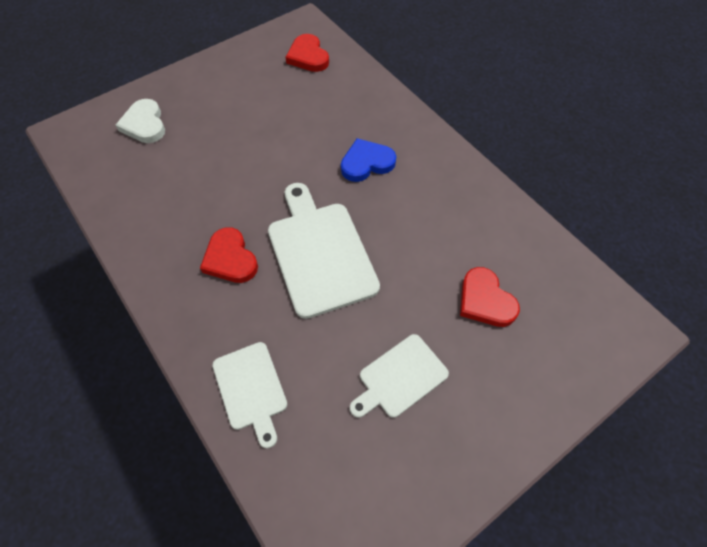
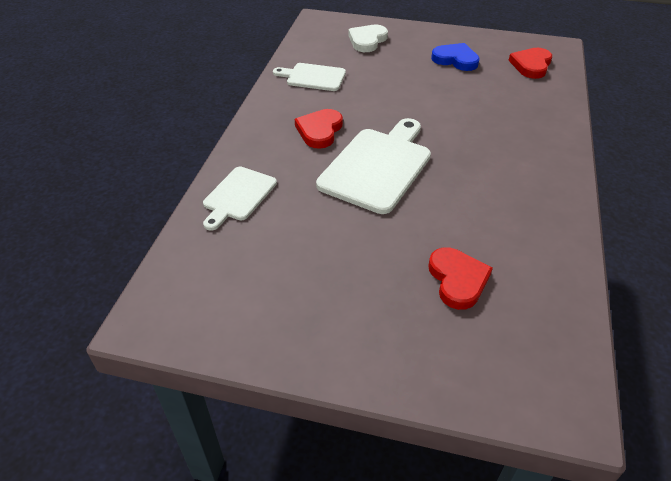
camera: 50 degrees right, 15 degrees down
(366, 163) = (486, 144): blue heart -> blue heart (455, 60)
(400, 377) = (329, 266): white cutting board -> white cutting board (313, 77)
(485, 300) = (457, 280): red heart -> red heart turned 150 degrees clockwise

